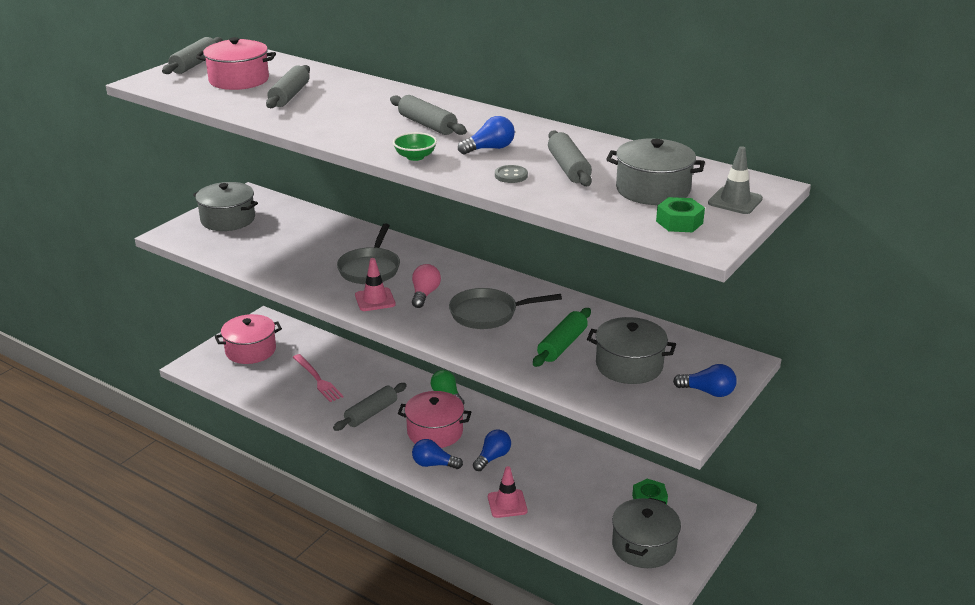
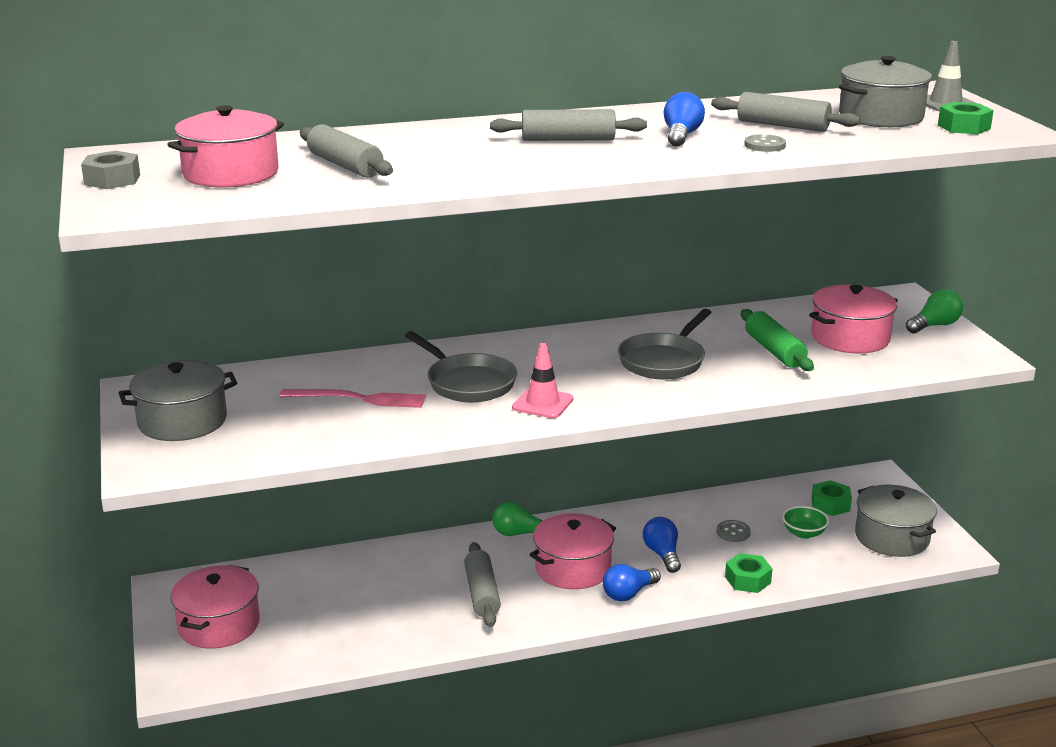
camera: 50 degrees left, 5 degrees down
(194, 64) = (112, 180): grey rolling pin -> grey nut
(317, 379) = (360, 601): pink fork -> pink fork (358, 399)
(415, 157) = (648, 163): green bowl -> green bowl (804, 533)
(424, 294) = (573, 375): pink light bulb -> none
(507, 504) = (748, 580): pink traffic cone -> green nut
(555, 474) = (733, 532): none -> grey button
(629, 365) = (850, 338): grey pot -> pink pot
(708, 392) = (934, 325): blue light bulb -> green light bulb

